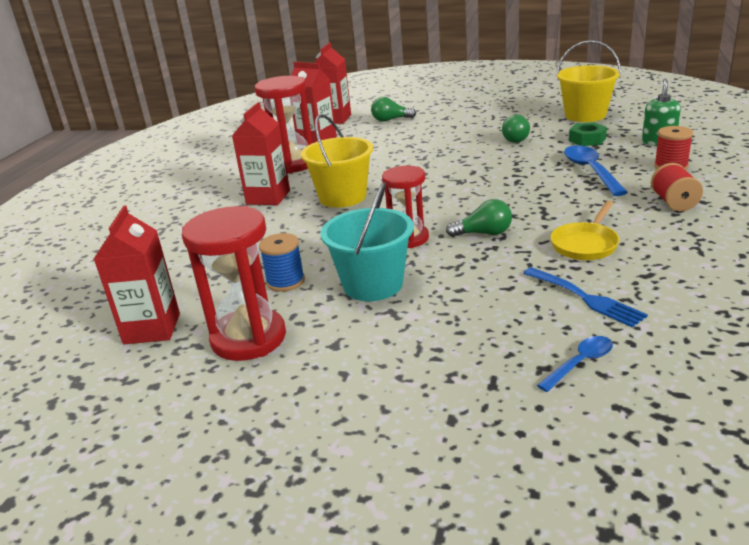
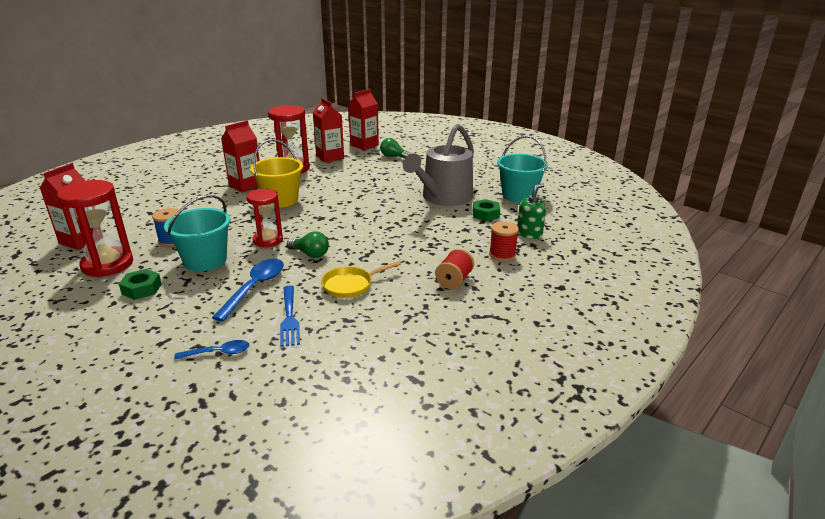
camera: 25 degrees right, 0 degrees up
(352, 344) = (142, 289): none -> green nut
(517, 139) = (443, 197): green light bulb -> grey watering can
(585, 115) = (518, 195): yellow bucket -> turquoise bucket
(590, 171) = (445, 237): blue spoon -> blue spoon (255, 288)

